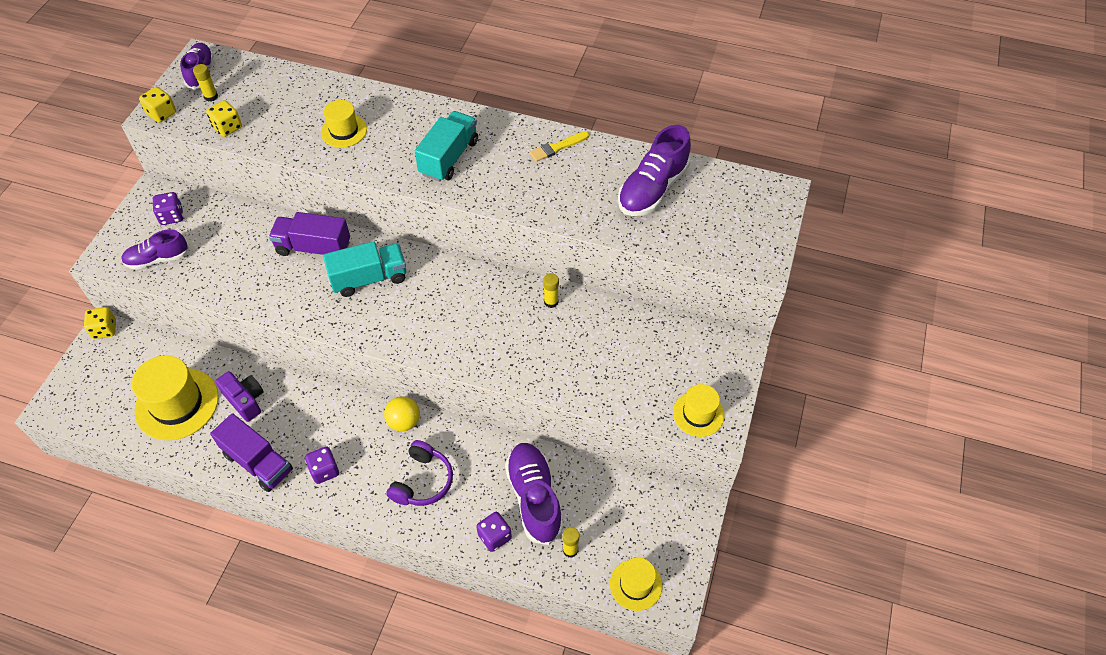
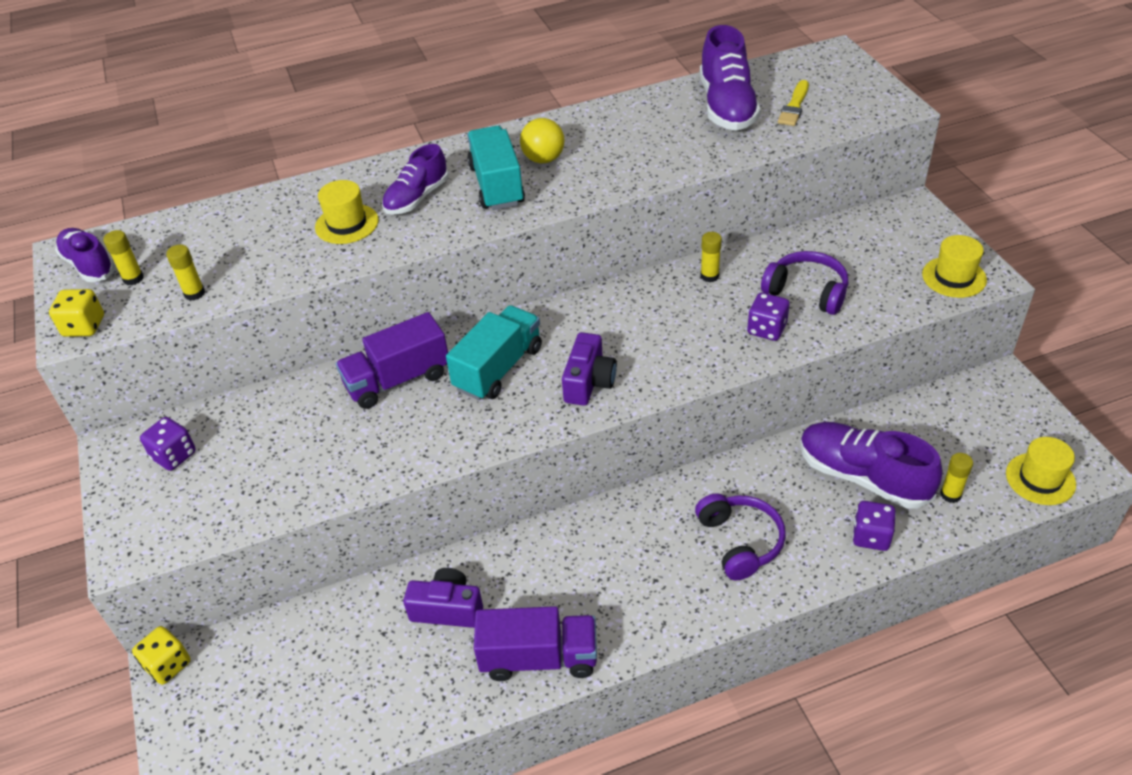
camera: 35 degrees left, 10 degrees down
(158, 259) = (208, 507): purple shoe -> purple shoe (417, 198)
(177, 404) = (364, 673): yellow hat -> none
(227, 127) = (194, 293): yellow dice -> yellow glue stick
(324, 470) = (625, 609): purple dice -> purple dice (766, 329)
(404, 323) = (589, 382): none -> purple camera
(404, 422) = (653, 504): yellow ball -> yellow ball (543, 159)
(557, 147) = (595, 123): yellow brush -> yellow brush (794, 106)
(594, 355) = (807, 291): none -> purple headphones

